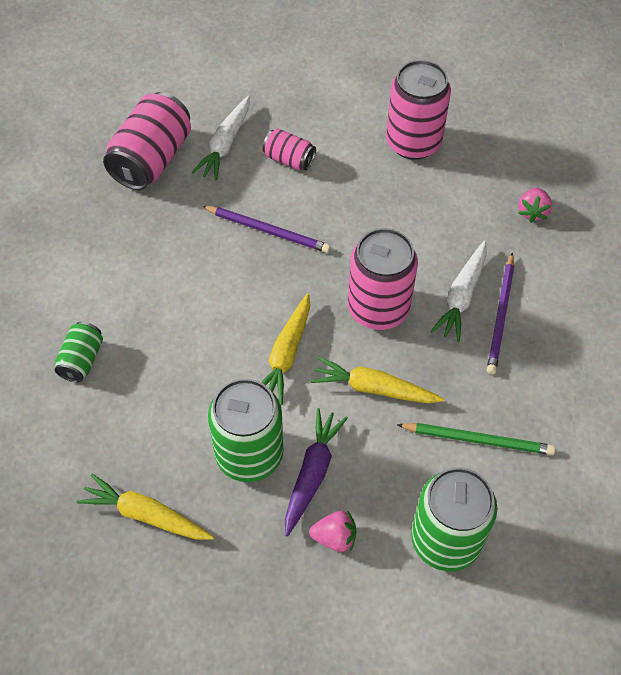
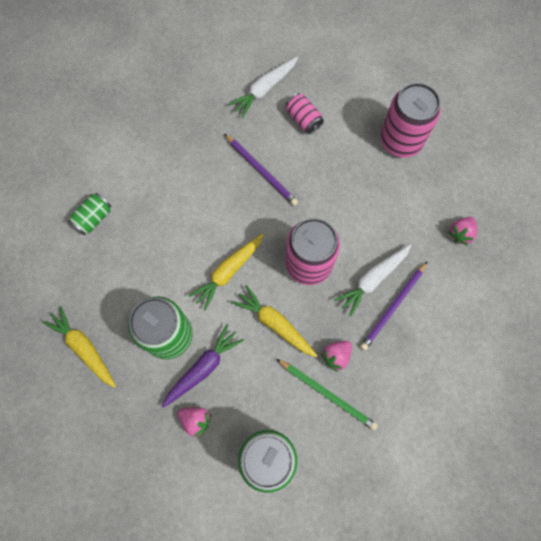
camera: 25 degrees right, 15 degrees up
(151, 159) = (208, 82): pink can -> none
(465, 394) = (336, 356): none -> pink strawberry

